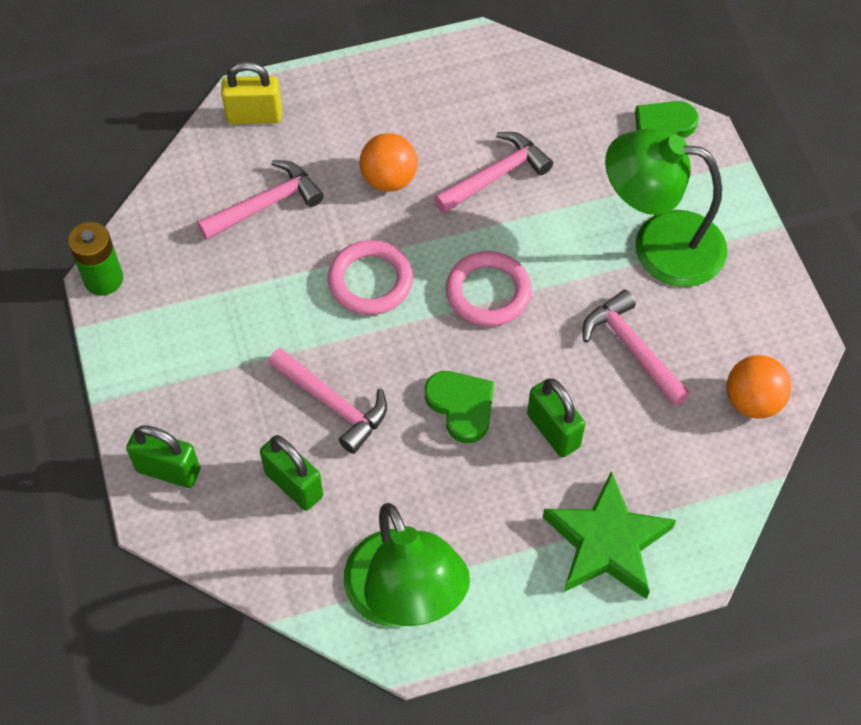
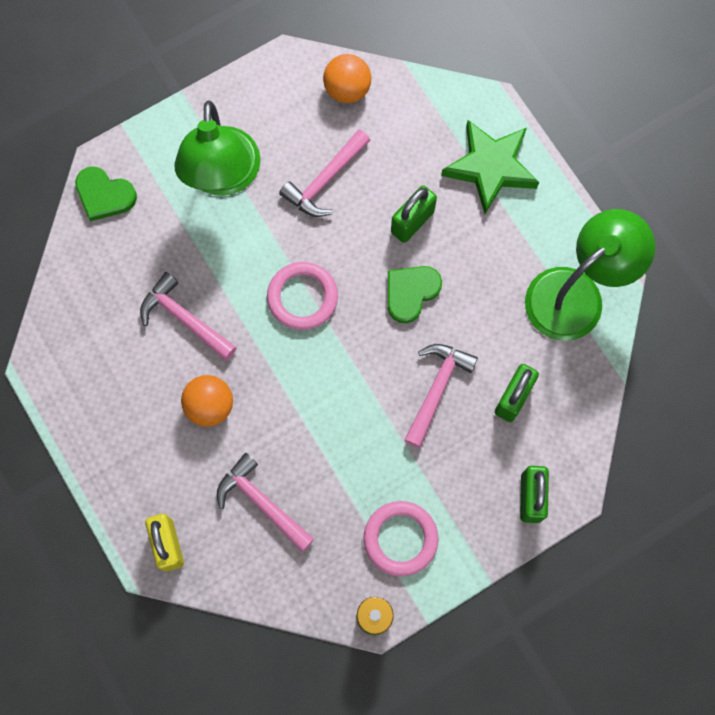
camera: 105 degrees left, 15 degrees up
(370, 281) = (316, 392): pink ring -> pink ring (400, 539)

